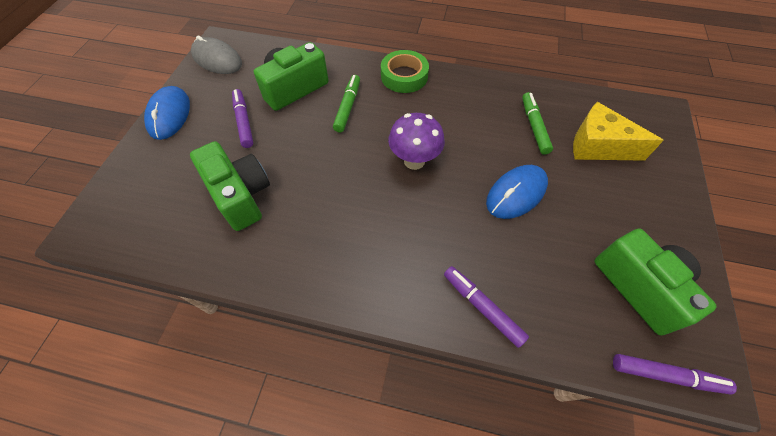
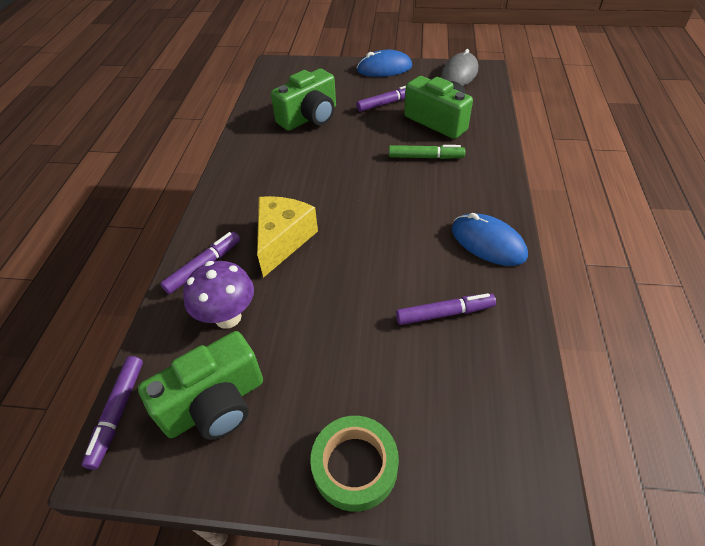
camera: 85 degrees right, 10 degrees down
(404, 76) = (489, 191): green tape -> green tape (355, 465)
(414, 161) = (364, 210): purple mushroom -> purple mushroom (228, 317)
(516, 193) = (334, 293): blue mouse -> blue mouse (488, 242)
(534, 126) = (444, 313): green marker -> purple marker
(598, 146) = (428, 387): yellow cheese -> yellow cheese (283, 240)

